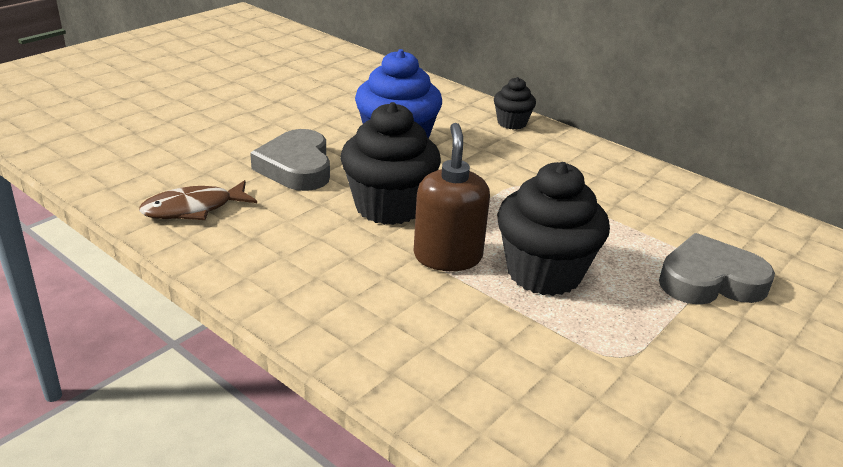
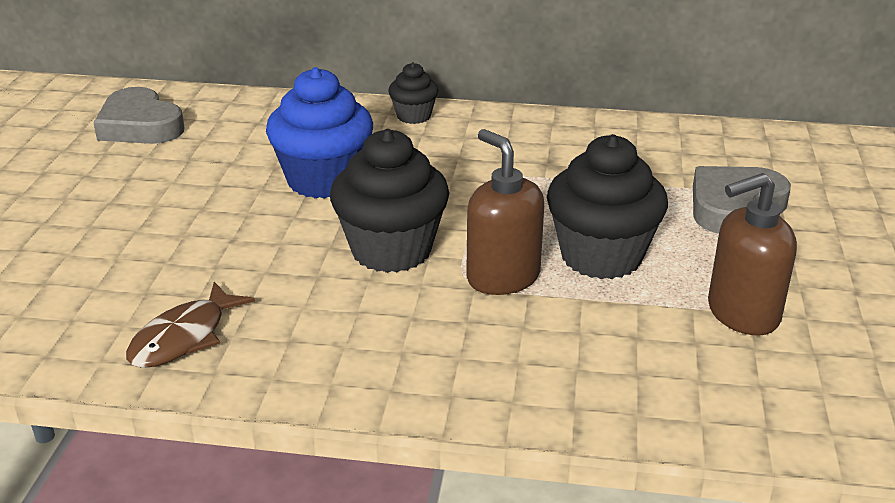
camera: 30 degrees left, 0 degrees up
(296, 167) = (245, 246): grey heart -> grey heart (140, 125)
(617, 367) = (742, 313): none -> brown soap dispenser

